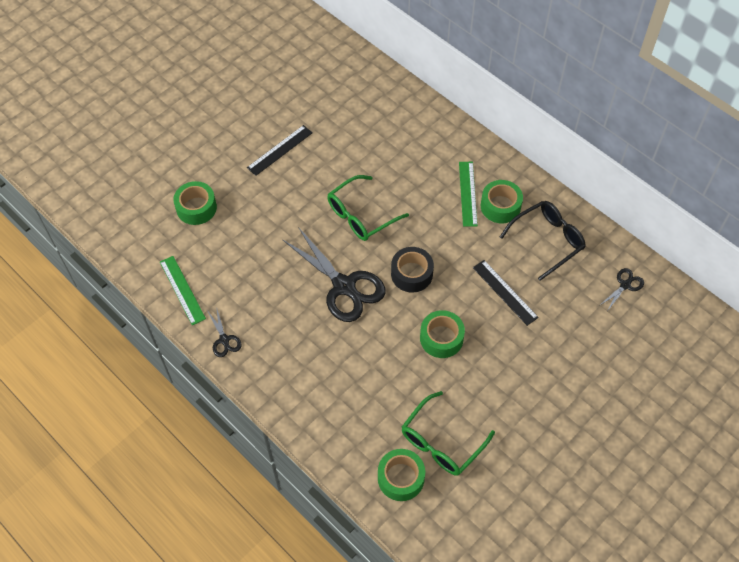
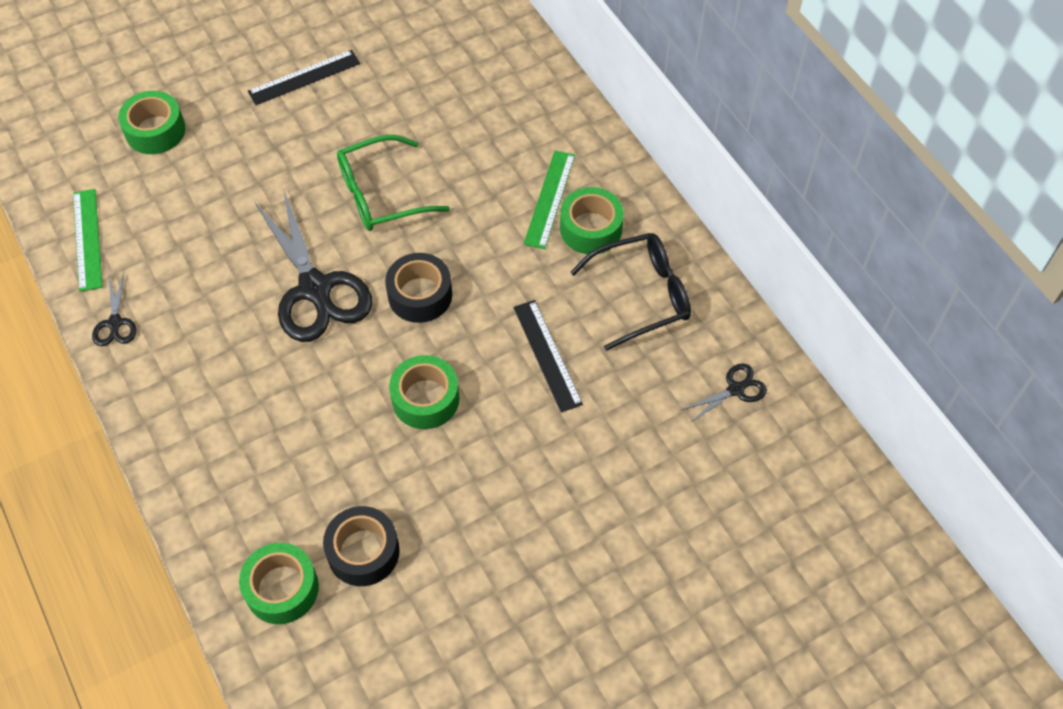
camera: 15 degrees right, 0 degrees up
(441, 442) = (363, 552): green glasses -> black tape

